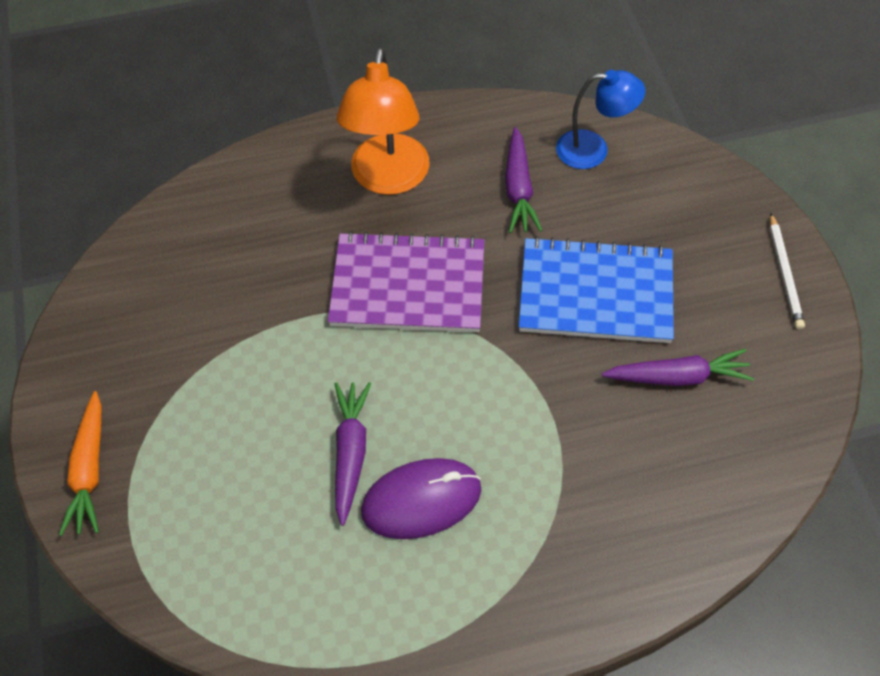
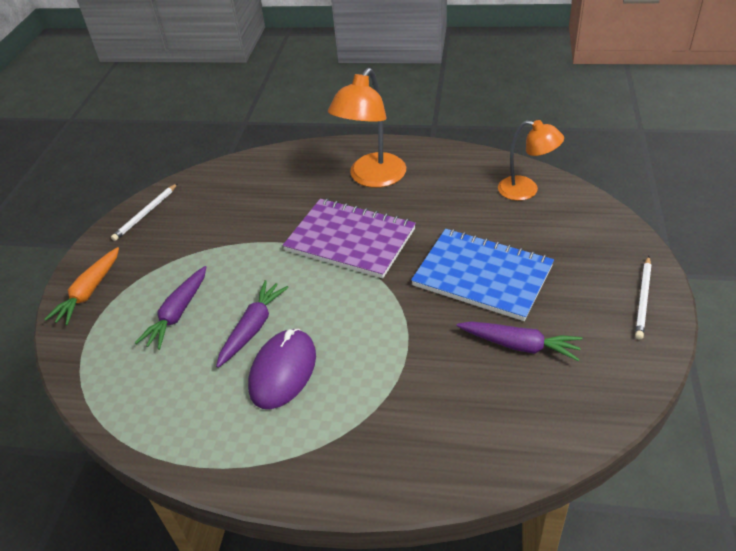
camera: 25 degrees right, 15 degrees down
(94, 321) = (146, 214): none -> white pencil
(421, 500) = (283, 371): purple mouse -> purple mouse turned 75 degrees counterclockwise
(518, 189) = (459, 202): purple carrot -> purple carrot (177, 314)
(593, 150) = (526, 190): blue lamp -> orange lamp

